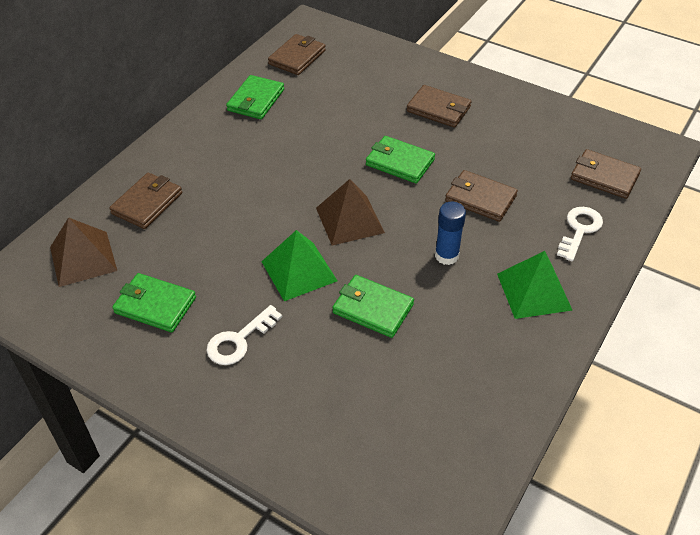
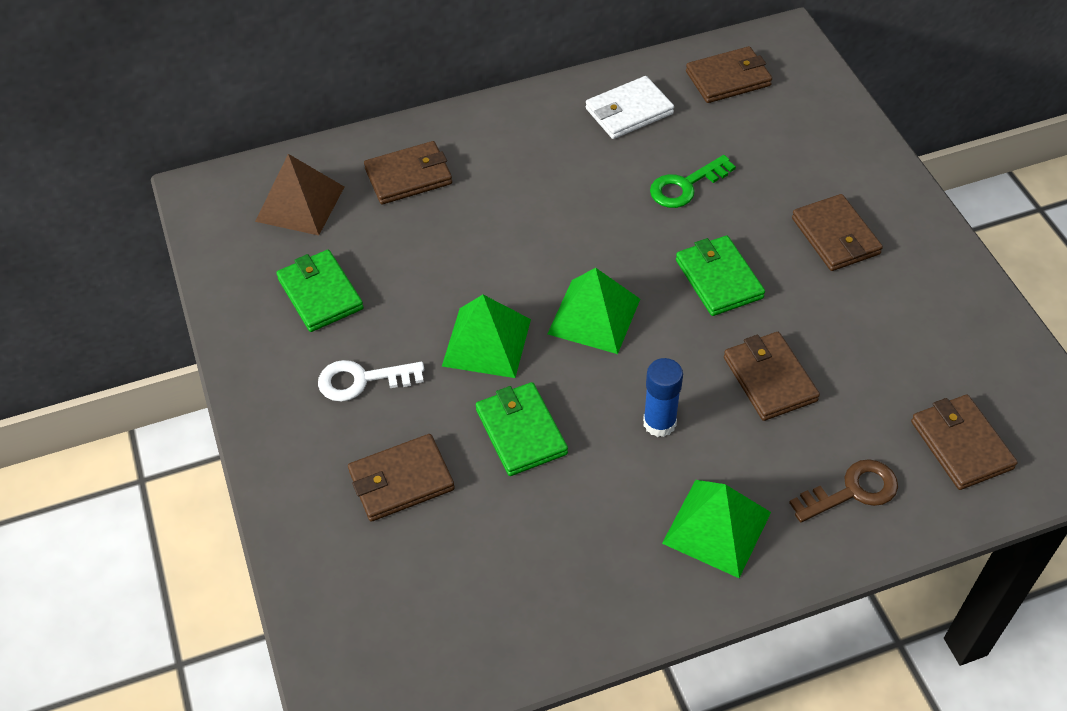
camera: 40 degrees right, 5 degrees up
(256, 100) = (629, 111): green wallet -> white wallet
(327, 384) = (401, 481): none -> brown wallet
(330, 124) = (685, 186): none -> green key
(349, 220) = (594, 316): brown pyramid -> green pyramid
(579, 230) = (852, 491): white key -> brown key

